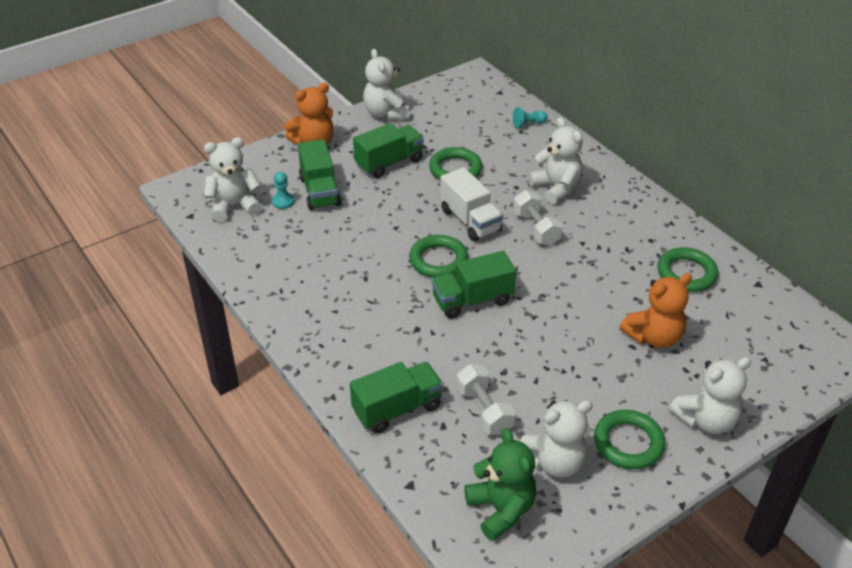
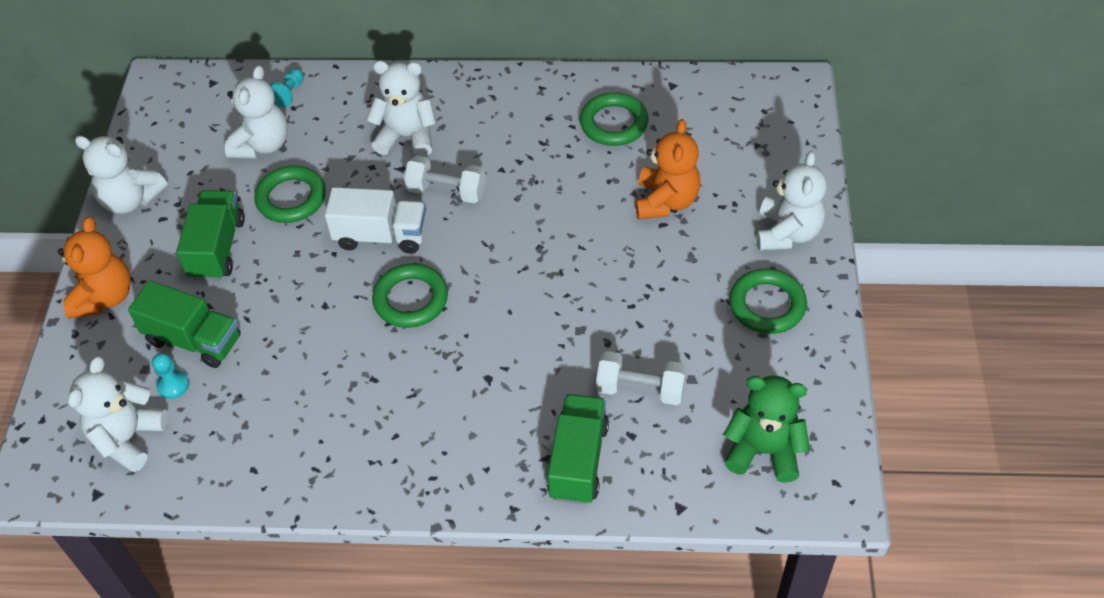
camera: 50 degrees left, 10 degrees up
(472, 300) = (493, 307): green truck -> none
(555, 461) = (744, 373): white teddy bear -> white teddy bear (262, 145)

